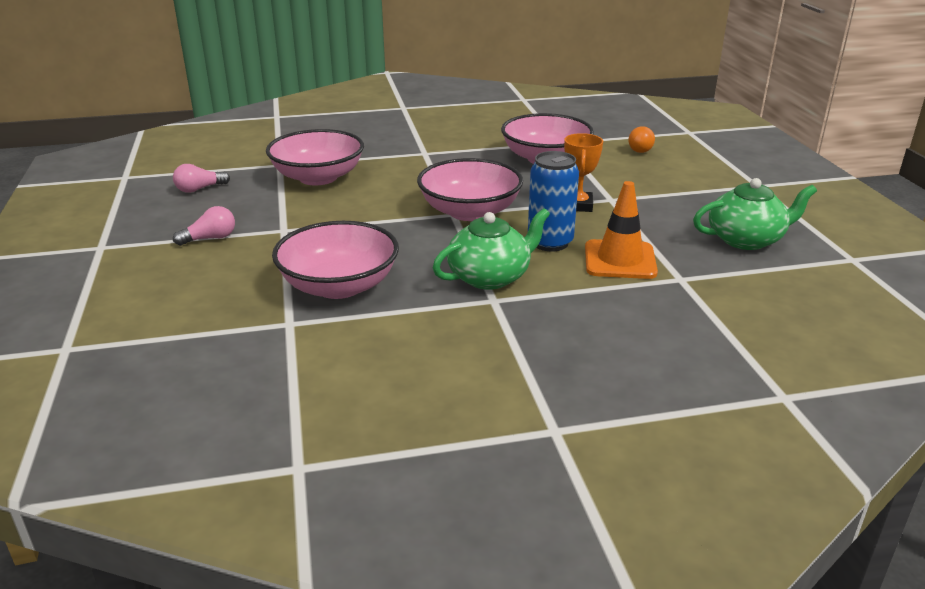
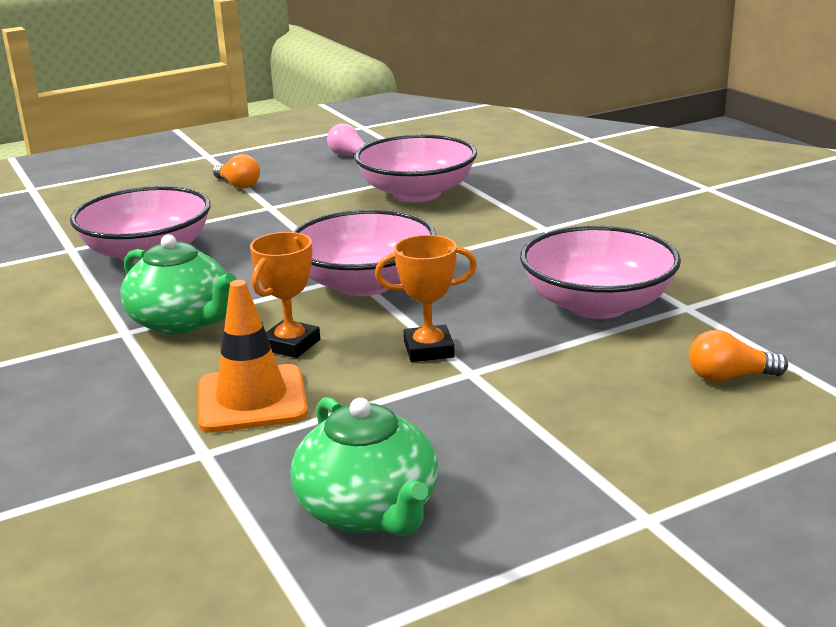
camera: 75 degrees right, 5 degrees down
(210, 238) = (238, 185): pink light bulb -> orange light bulb
(550, 242) = (291, 345): blue can -> orange trophy

